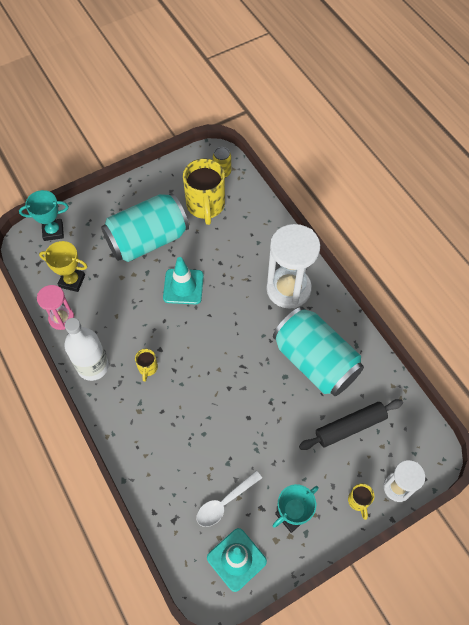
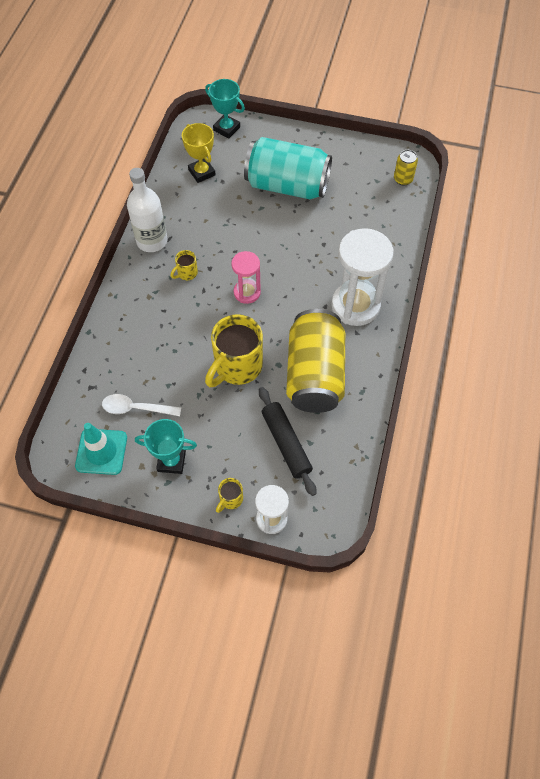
camera: 45 degrees right, 0 degrees up
(61, 318) = (167, 192): pink hourglass -> pink hourglass (247, 292)
(183, 286) = (276, 239): turquoise traffic cone -> none
(205, 206) = (360, 194): yellow mug -> yellow mug (237, 367)
(315, 361) = (314, 374): turquoise can -> yellow can
(350, 427) = (286, 443): black rolling pin -> black rolling pin turned 45 degrees clockwise

